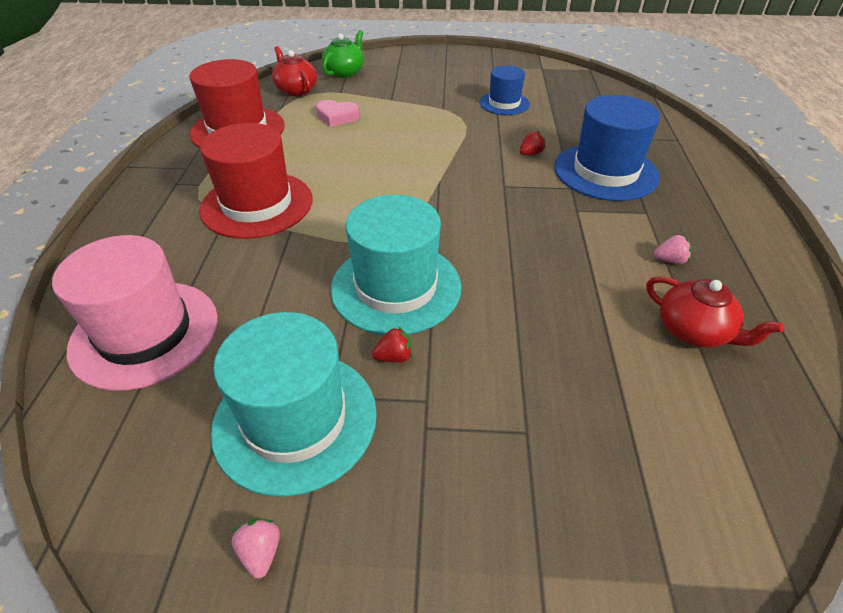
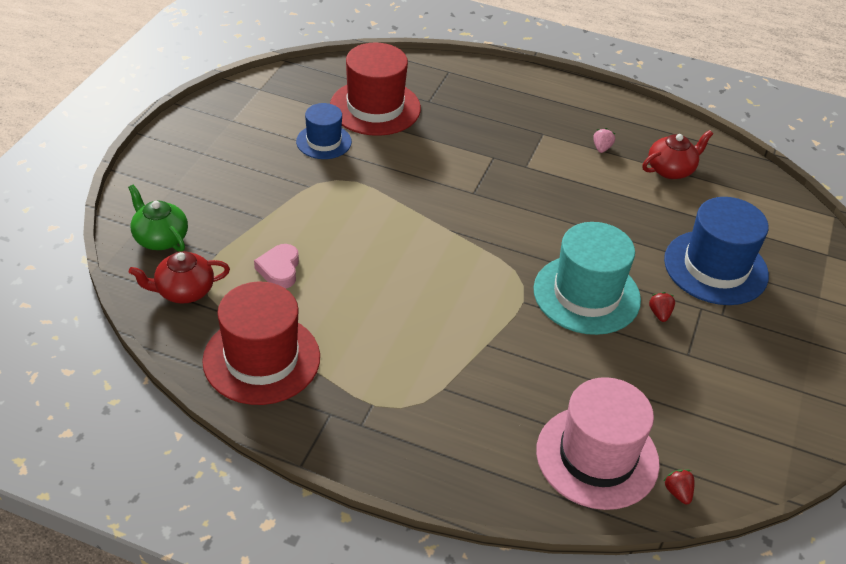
camera: 75 degrees left, 0 degrees up
(257, 204) = (432, 362): red hat -> red hat (375, 107)
(261, 552) = (796, 406): pink strawberry -> none
(295, 419) = (704, 376): turquoise hat -> none
(337, 117) = (279, 270): pink heart -> pink heart turned 150 degrees clockwise
(530, 154) = (429, 159): red strawberry -> red strawberry (677, 492)
(605, 172) = (478, 130): blue hat -> blue hat (715, 267)

